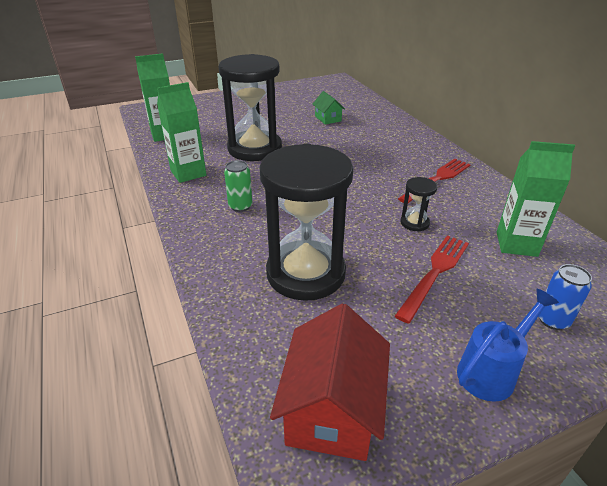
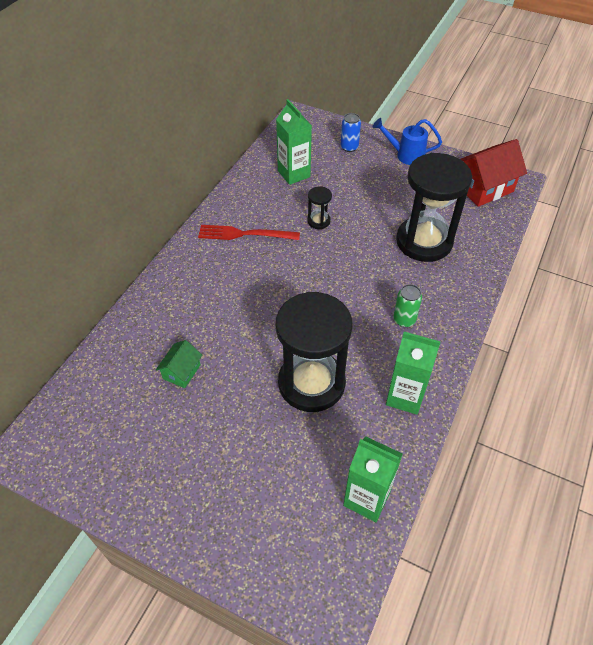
camera: 130 degrees left, 15 degrees up
(435, 273) = (360, 194): red fork -> none

